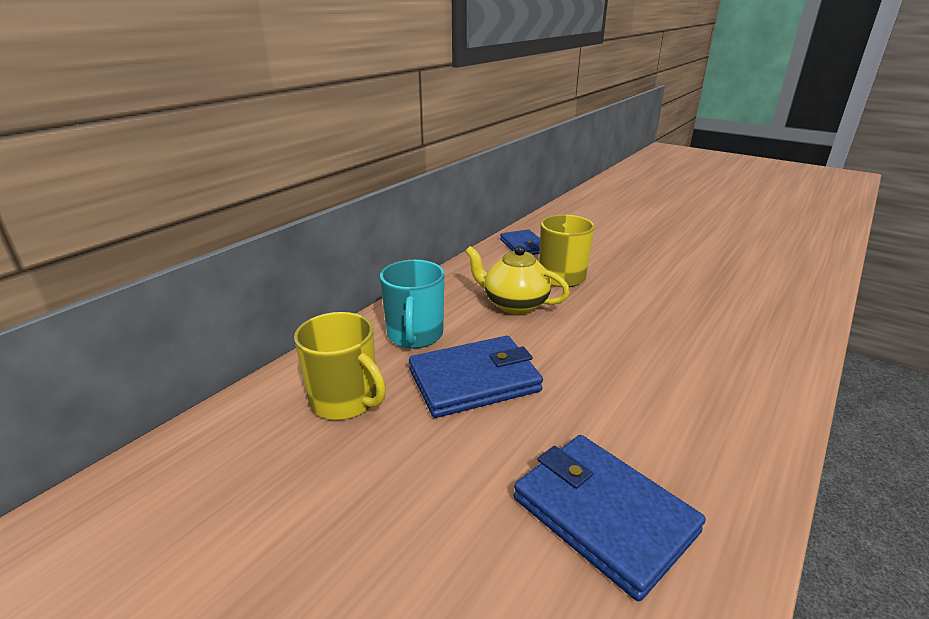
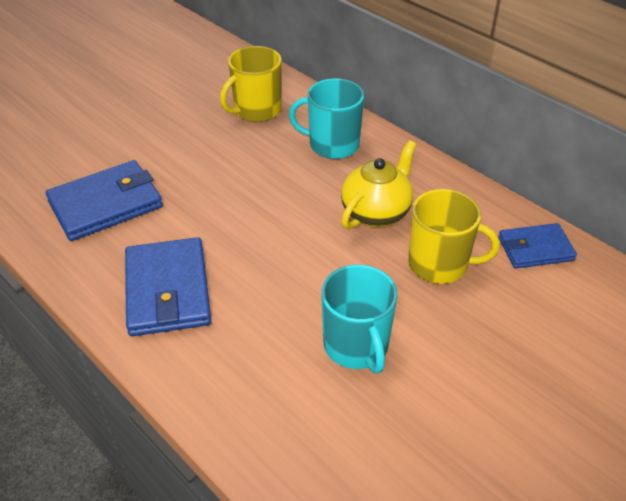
camera: 100 degrees right, 15 degrees up
(474, 380) = (258, 170): blue wallet -> blue wallet (167, 290)
(670, 303) = (356, 346): none -> turquoise mug

